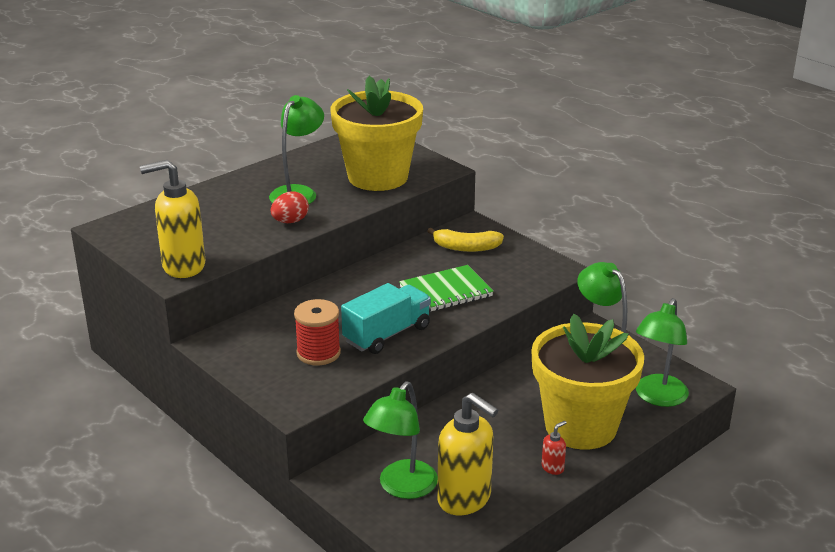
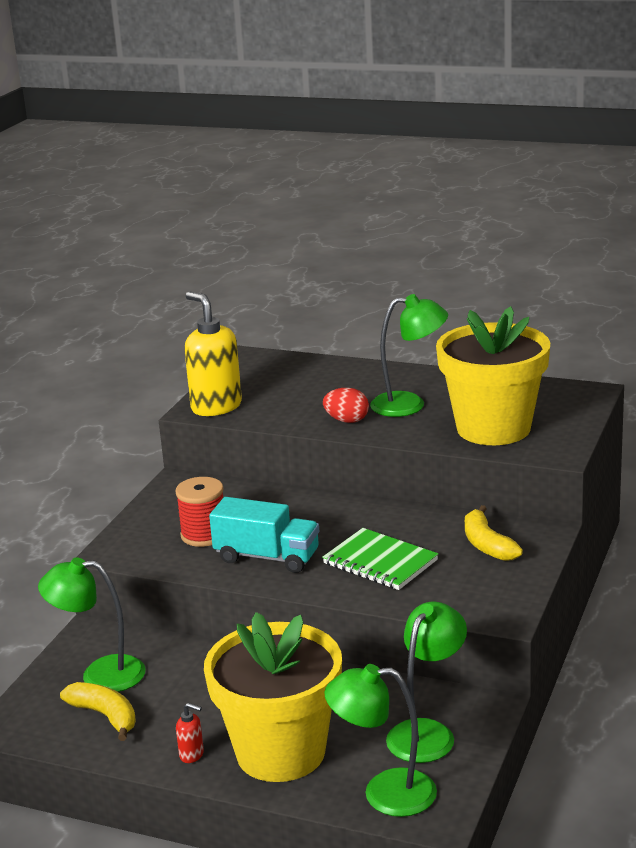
camera: 65 degrees right, 5 degrees down
(465, 499) = (105, 716): yellow soap dispenser -> yellow banana

